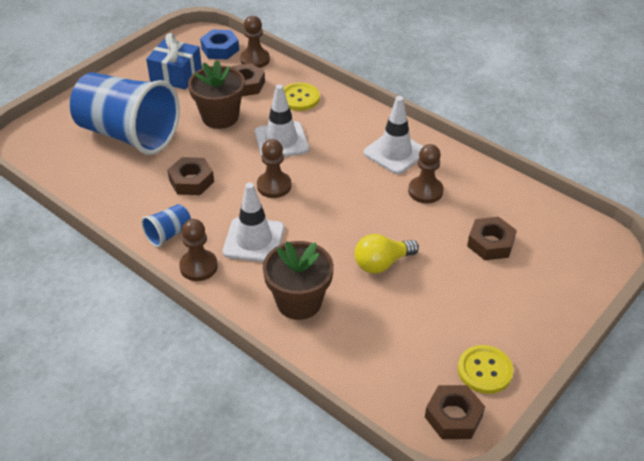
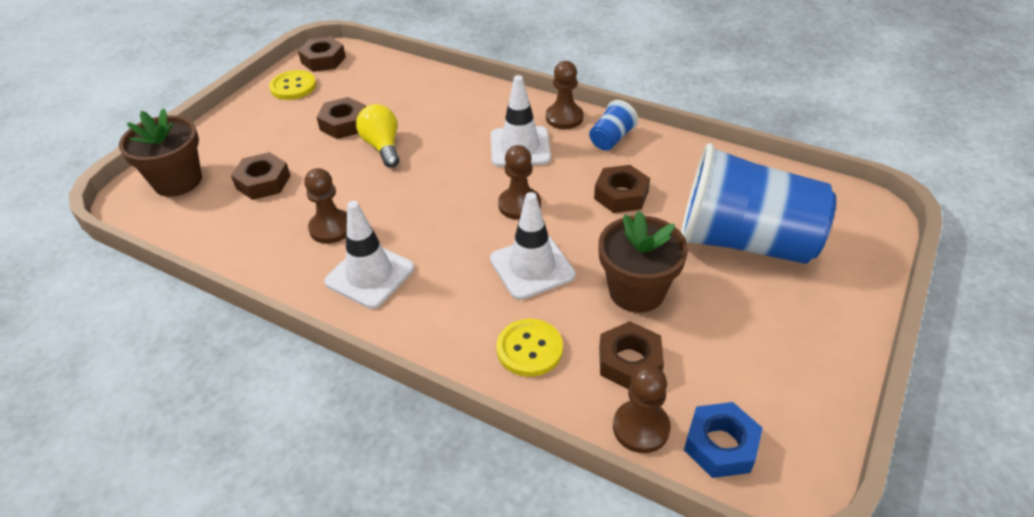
camera: 170 degrees right, 0 degrees up
(176, 75) = (756, 362): blue gift -> none
(299, 302) = (458, 106): brown flower pot -> brown flower pot (178, 181)
(382, 263) = (382, 146): yellow light bulb -> yellow light bulb turned 75 degrees counterclockwise
(420, 300) = (344, 124): none -> brown nut

